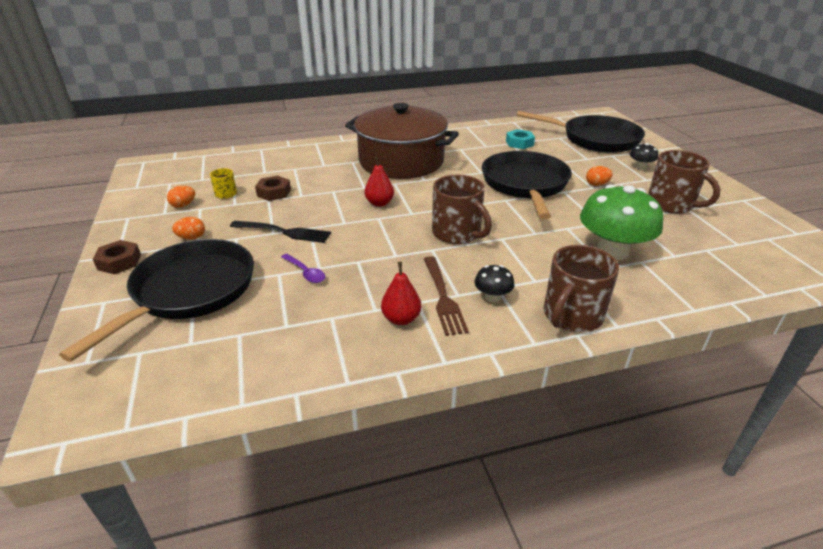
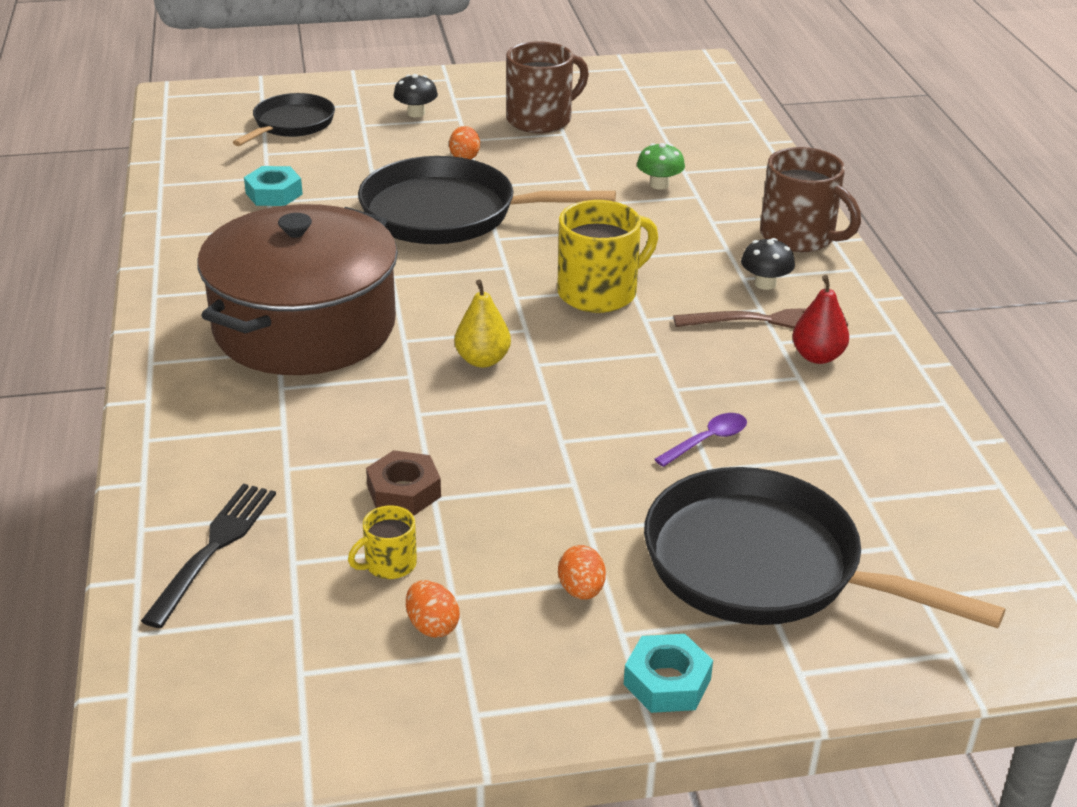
camera: 85 degrees left, 0 degrees up
(119, 262) = (667, 682): brown nut -> turquoise nut
(284, 232) = (573, 469): black fork -> black fork (214, 548)
(379, 203) = (482, 360): red pear -> yellow pear
(457, 233) = (599, 292): brown mug -> yellow mug
(595, 139) = (291, 124): black pan -> black pan, size x0.59
(612, 251) = (659, 184): green mushroom -> green mushroom, size x0.46

